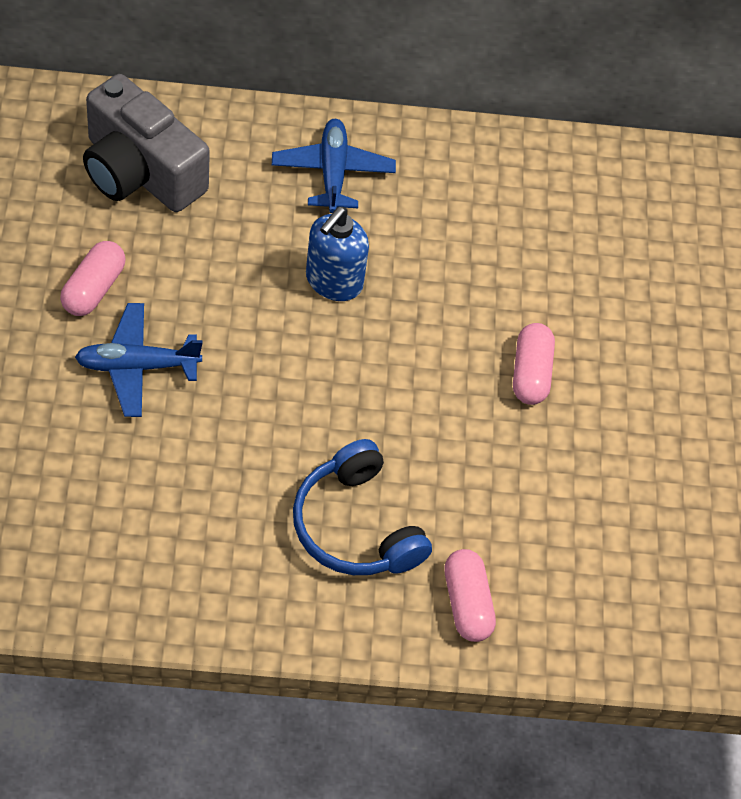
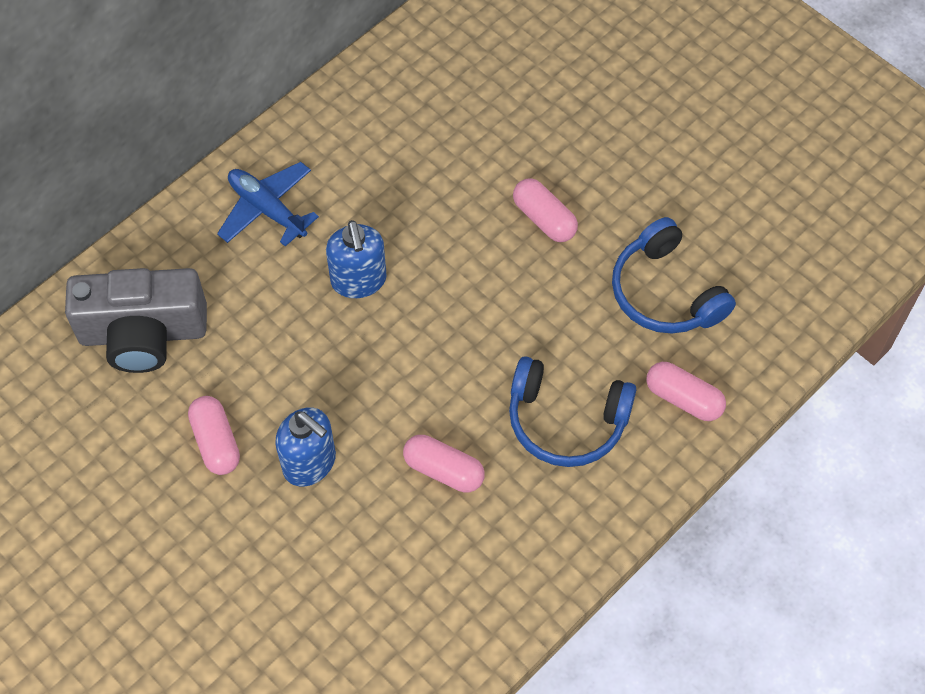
camera: 40 degrees left, 5 degrees up
(137, 366) = (310, 463): blue plane -> blue soap dispenser
(221, 467) = (443, 470): none -> pink capsule
(556, 516) = (665, 292): none -> blue headphones

